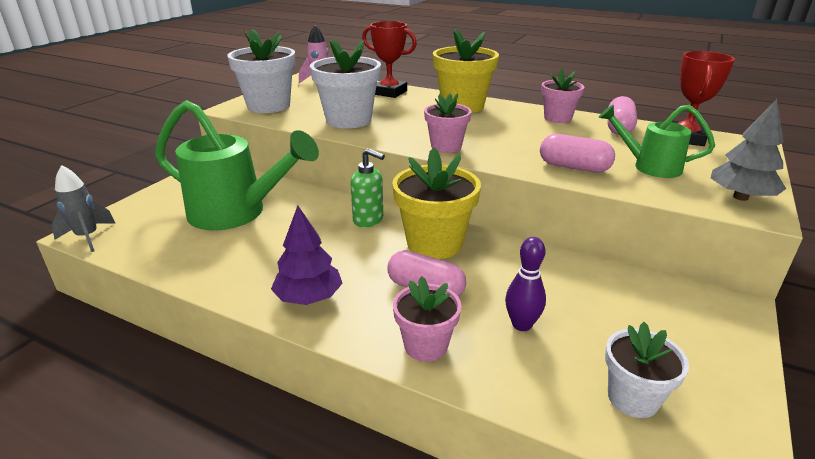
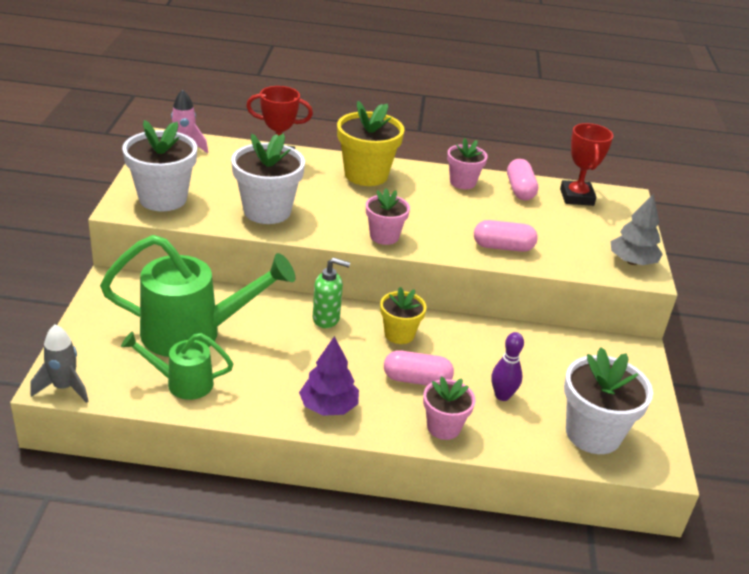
camera: 25 degrees left, 5 degrees up
(434, 243) = (399, 334): yellow flower pot -> yellow flower pot, size x0.61
(633, 398) = (593, 434): white flower pot -> white flower pot, size x1.65
(649, 166) = (560, 237): green watering can -> green watering can (182, 383)

